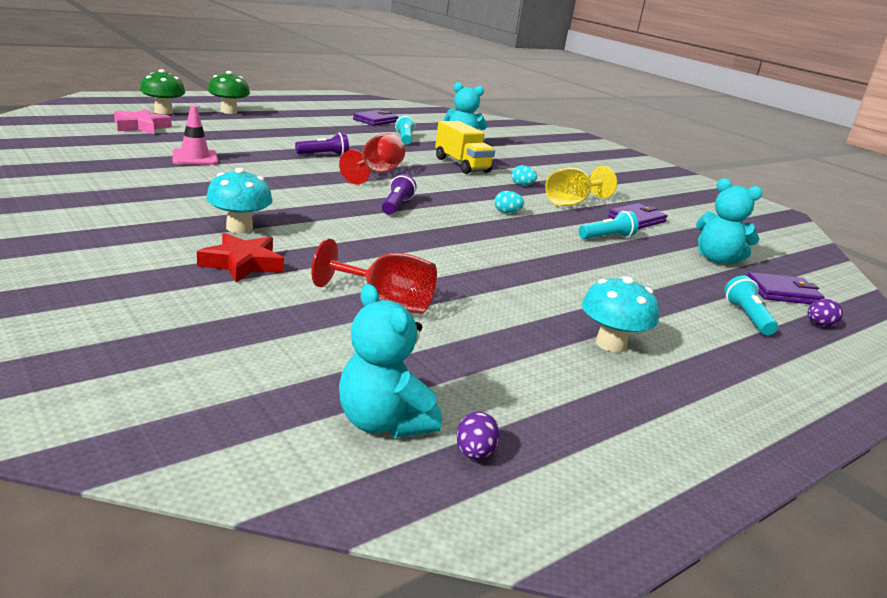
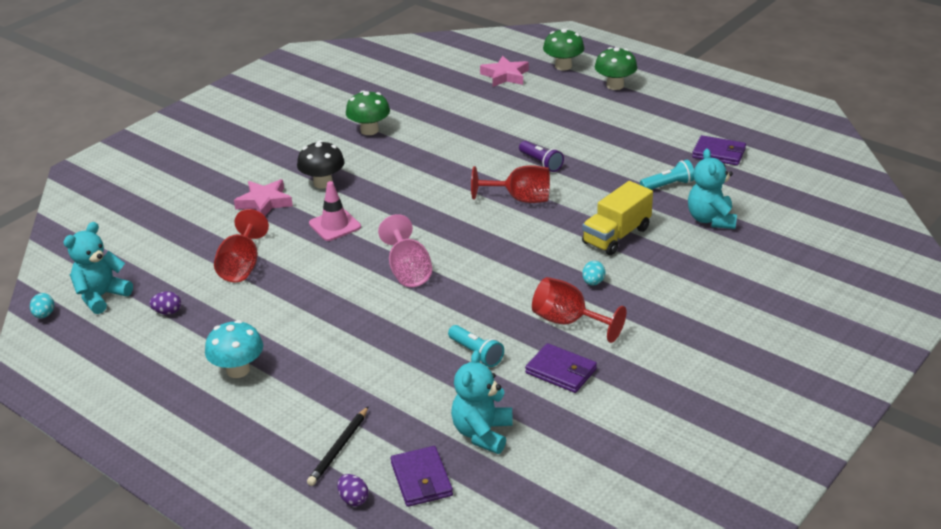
camera: 80 degrees right, 10 degrees up
(152, 187) = (369, 130): none -> green mushroom
(195, 158) = (453, 120): pink traffic cone -> pink traffic cone (335, 225)
(239, 228) = (323, 183): turquoise mushroom -> black mushroom
(242, 263) = (264, 202): red star -> pink star
(396, 206) = (439, 228): purple flashlight -> none
(462, 232) = (408, 271): none -> pink goblet
(474, 453) = (83, 330): purple egg -> purple egg (167, 312)
(506, 212) = (487, 286): turquoise egg -> turquoise egg (44, 315)
(572, 203) = (568, 322): yellow goblet -> red goblet
(747, 317) = (339, 448): turquoise flashlight -> black pencil

